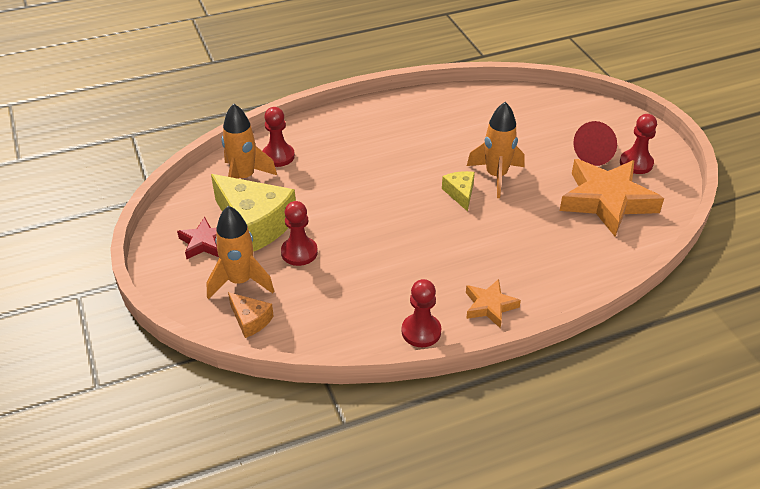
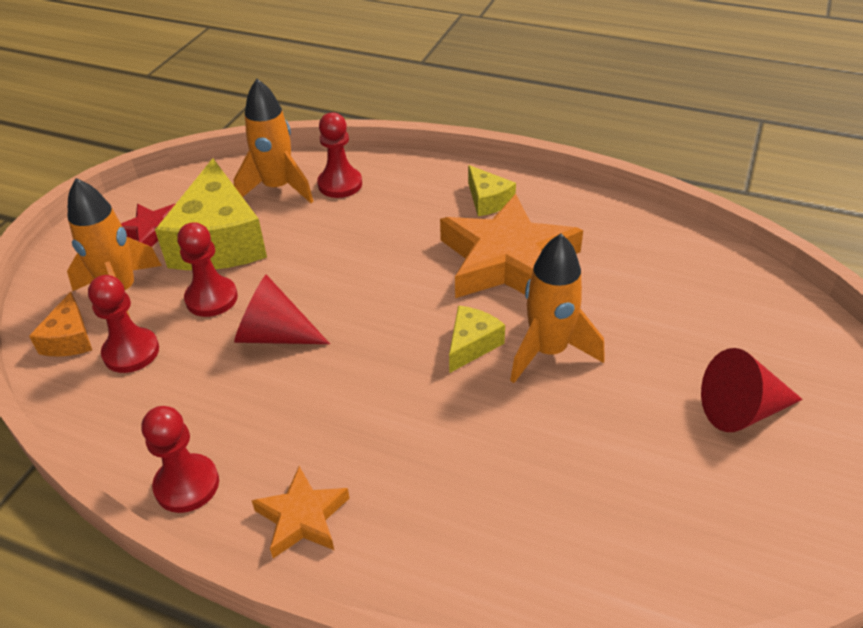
camera: 45 degrees right, 0 degrees up
(361, 247) = (274, 335): none -> red cone
(372, 122) = (488, 200): none -> yellow cheese
(607, 201) = (666, 491): orange star -> orange star (507, 260)
(636, 163) = (792, 466): red pawn -> red pawn (131, 352)

